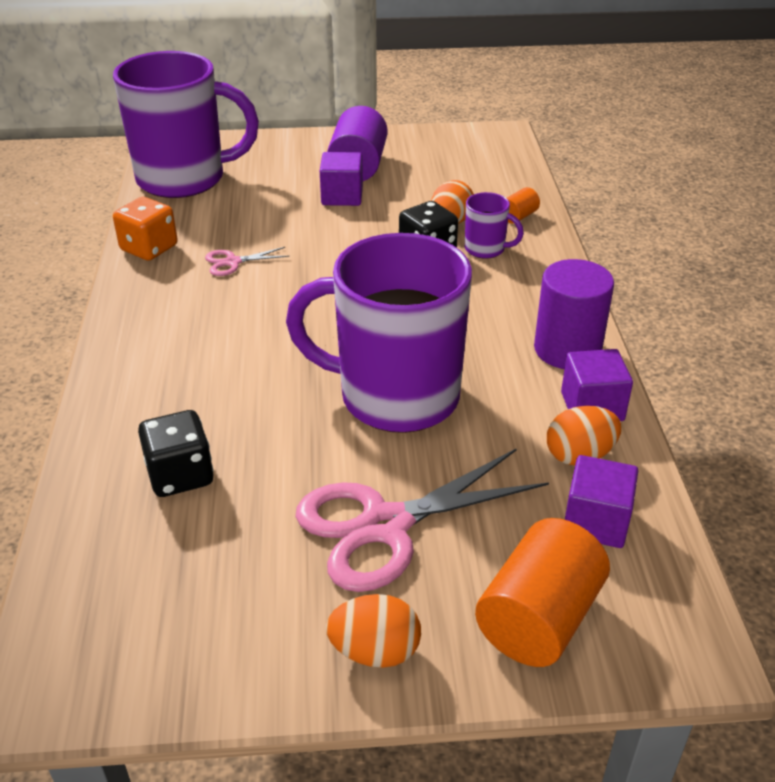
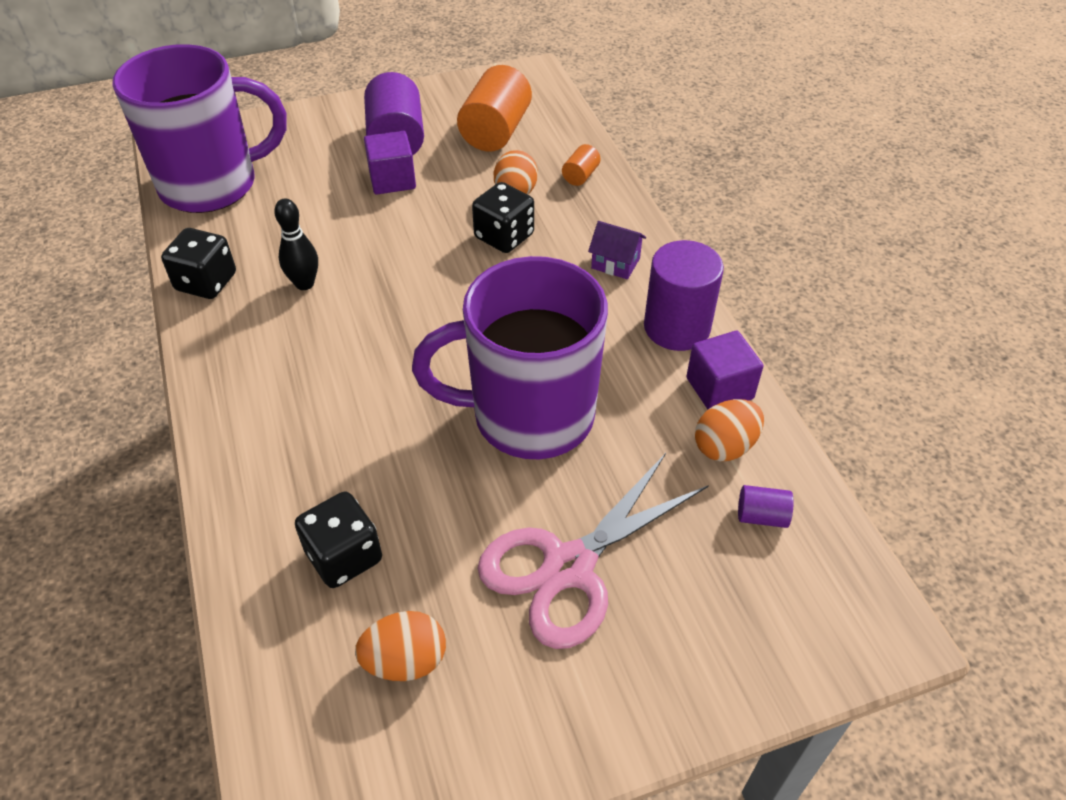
camera: 15 degrees left, 10 degrees up
(149, 248) = (206, 282): orange dice -> black dice
(232, 262) = (304, 284): pink scissors -> black bowling pin
(375, 651) = (605, 708): orange egg -> orange egg (405, 660)
(486, 249) = (561, 221): purple mug -> none
(526, 289) = (615, 263): none -> purple house
(539, 618) = (743, 633): orange cylinder -> orange cylinder (495, 131)
(596, 521) = (761, 516): purple cube -> purple cylinder

